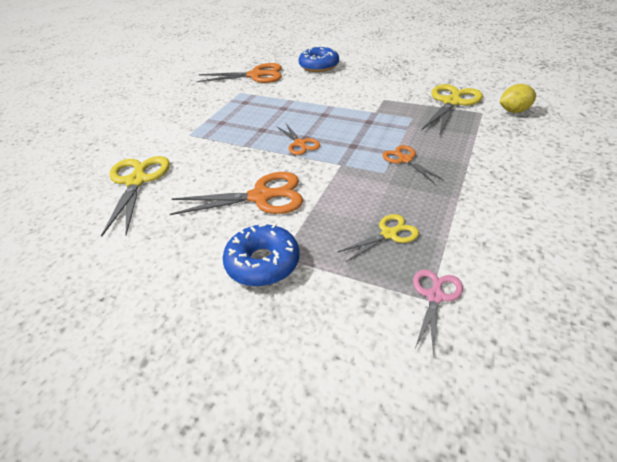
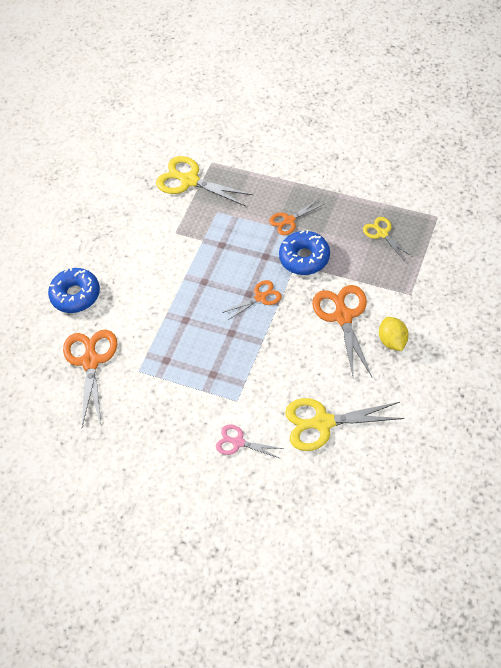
camera: 90 degrees left, 15 degrees up
(263, 263) = (418, 304): blue donut -> blue donut (304, 258)
(435, 295) = (434, 213): pink scissors -> pink scissors (237, 442)
(514, 111) = (211, 141): yellow lemon -> yellow lemon (392, 341)

